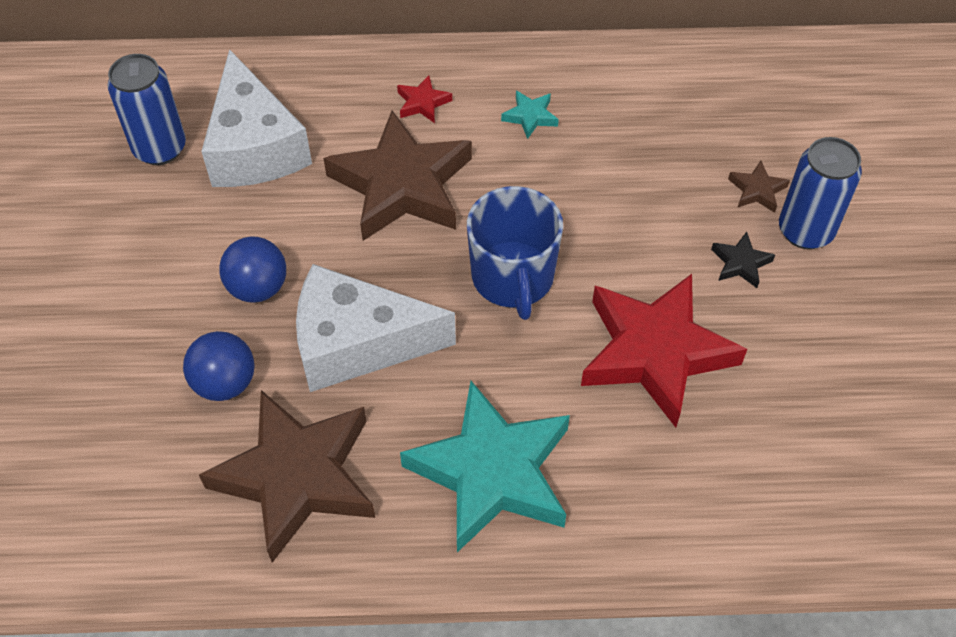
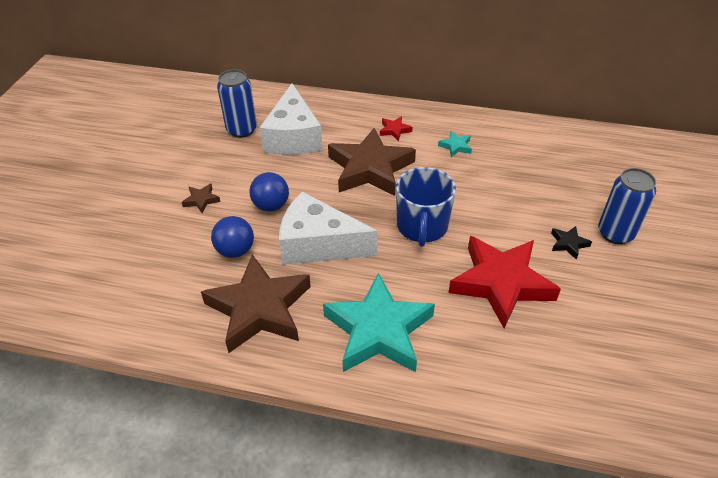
camera: 15 degrees right, 10 degrees down
(757, 190) = (588, 206): brown star -> brown star (201, 200)

